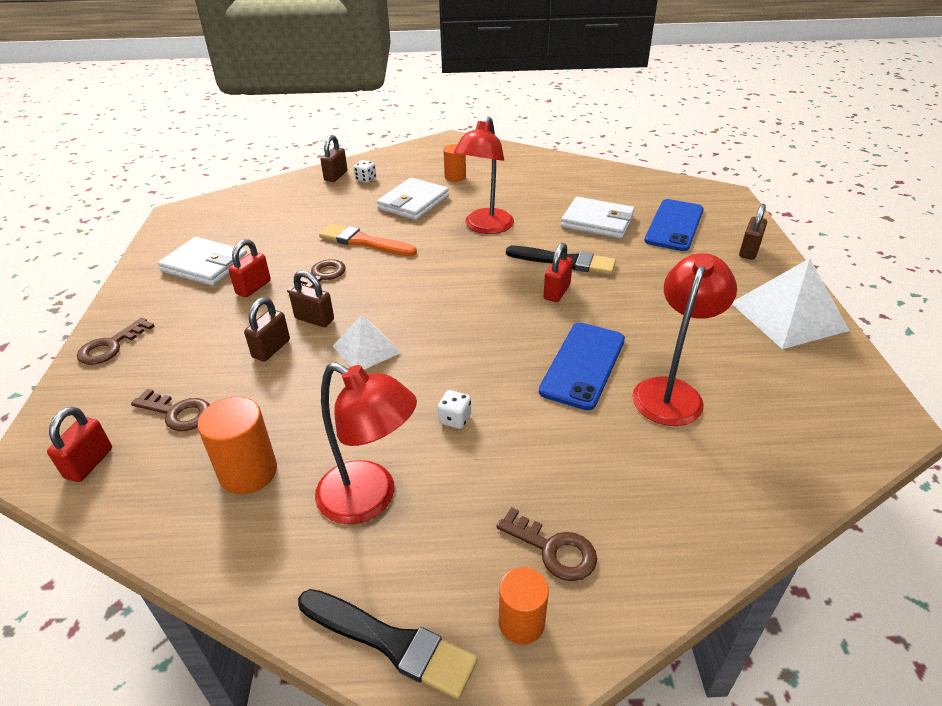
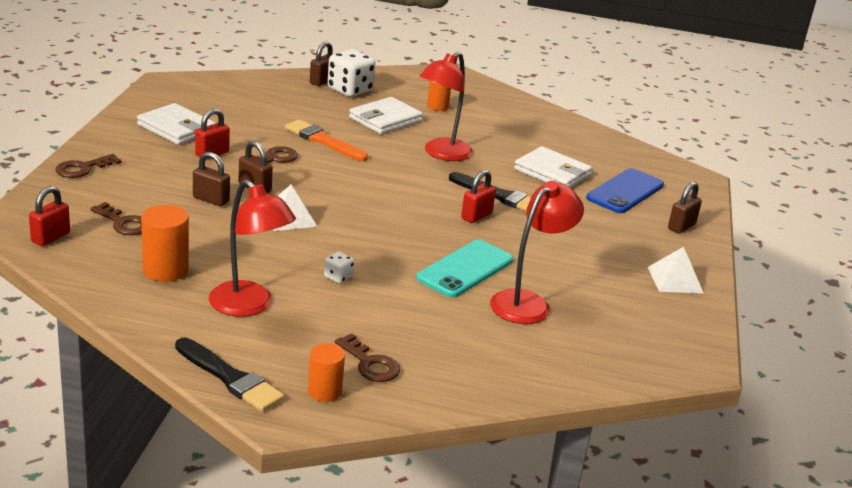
camera: 10 degrees right, 10 degrees down
(271, 349) = (211, 199): brown padlock -> brown padlock turned 75 degrees clockwise
(366, 179) = (350, 90): white dice -> white dice, size x2.14
(583, 365) = (465, 269): blue phone -> turquoise phone
(788, 316) = (675, 280): white pyramid -> white pyramid, size x0.61

